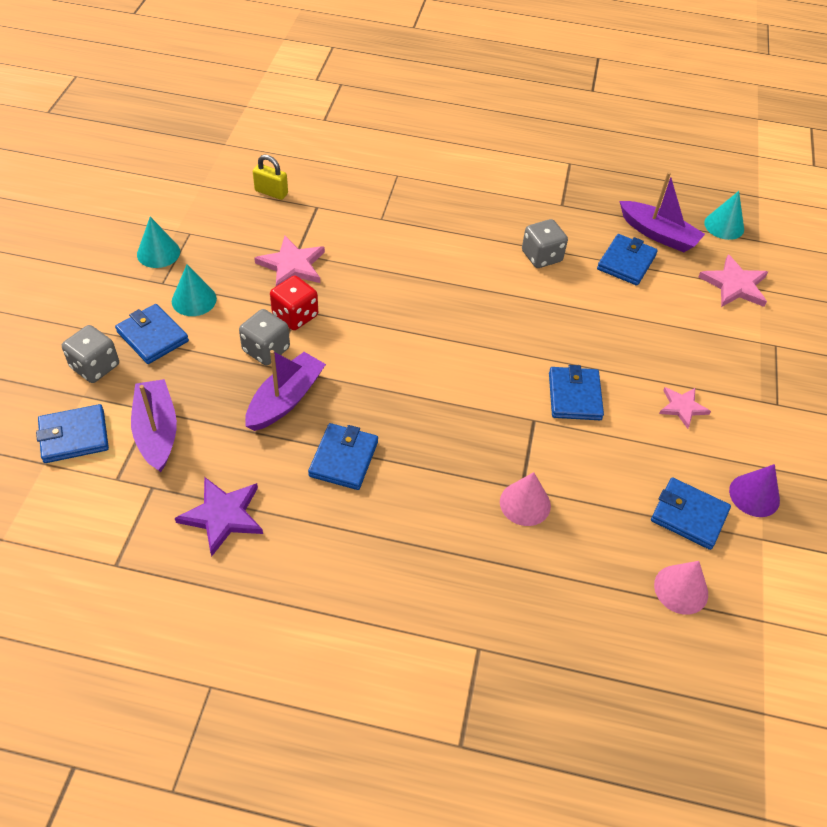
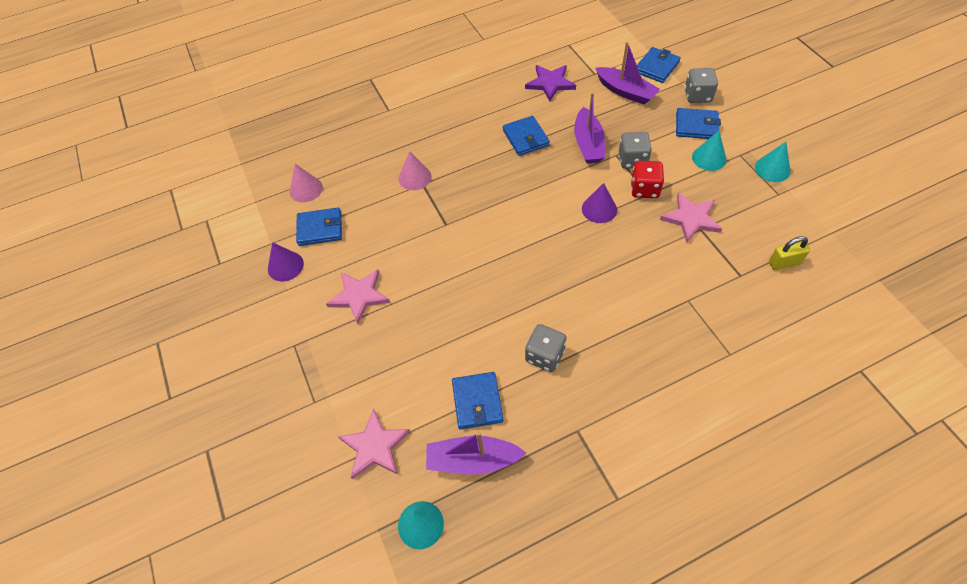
camera: 150 degrees right, 5 degrees up
(362, 328) = (599, 209): none -> purple cone
(574, 396) = (433, 256): blue wallet -> none
(682, 407) = (359, 296): pink star -> pink star, size x1.54

